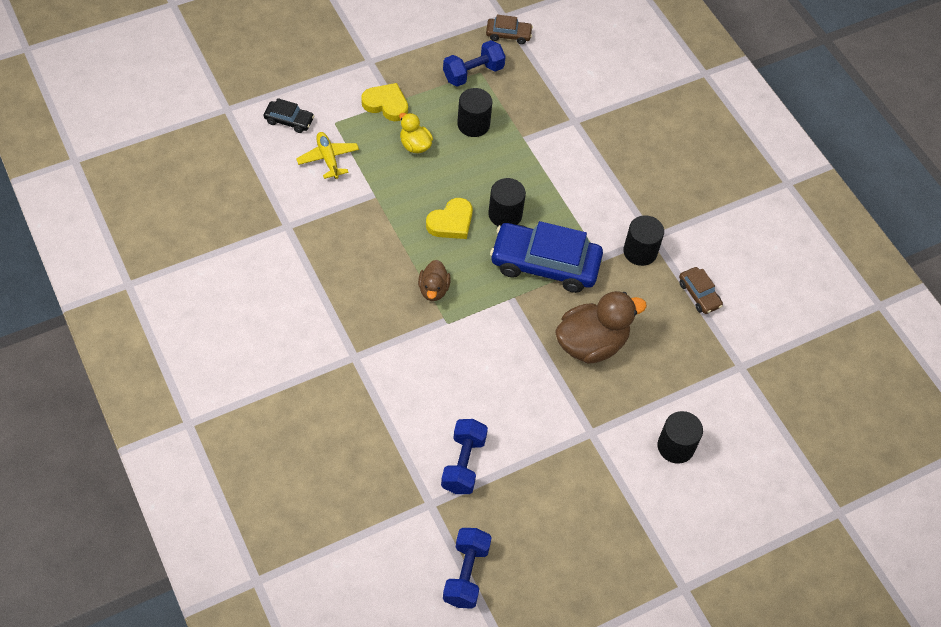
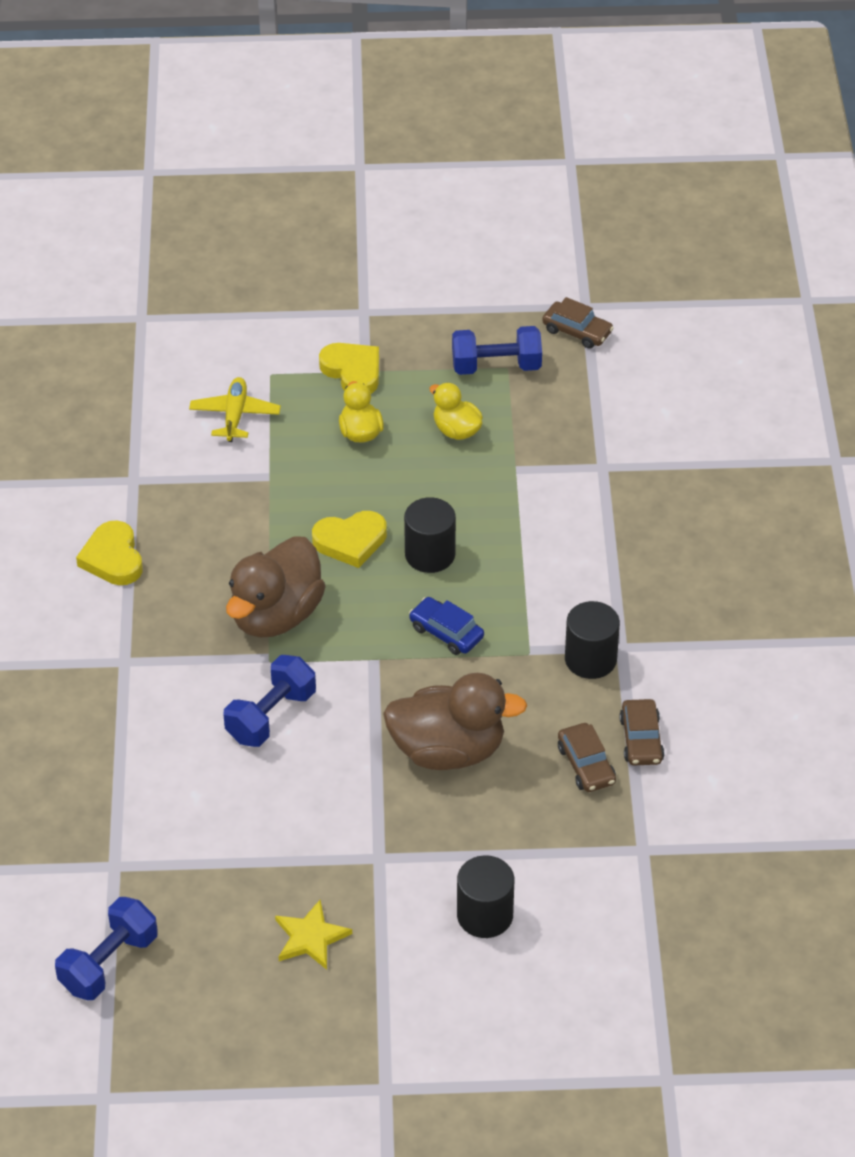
camera: 30 degrees right, 10 degrees down
(289, 120) = (212, 354): black car -> none
(305, 286) = (113, 558): none -> yellow heart
(433, 289) = (276, 615): brown duck -> brown duck, size x1.87
(463, 464) = (185, 834): blue dumbbell -> blue dumbbell (271, 716)
(473, 124) = (456, 430): black cylinder -> yellow duck
(545, 264) = (446, 632): blue car -> blue car, size x0.47
(581, 504) = (310, 937): none -> yellow star
(677, 323) = (586, 765): none -> brown car

